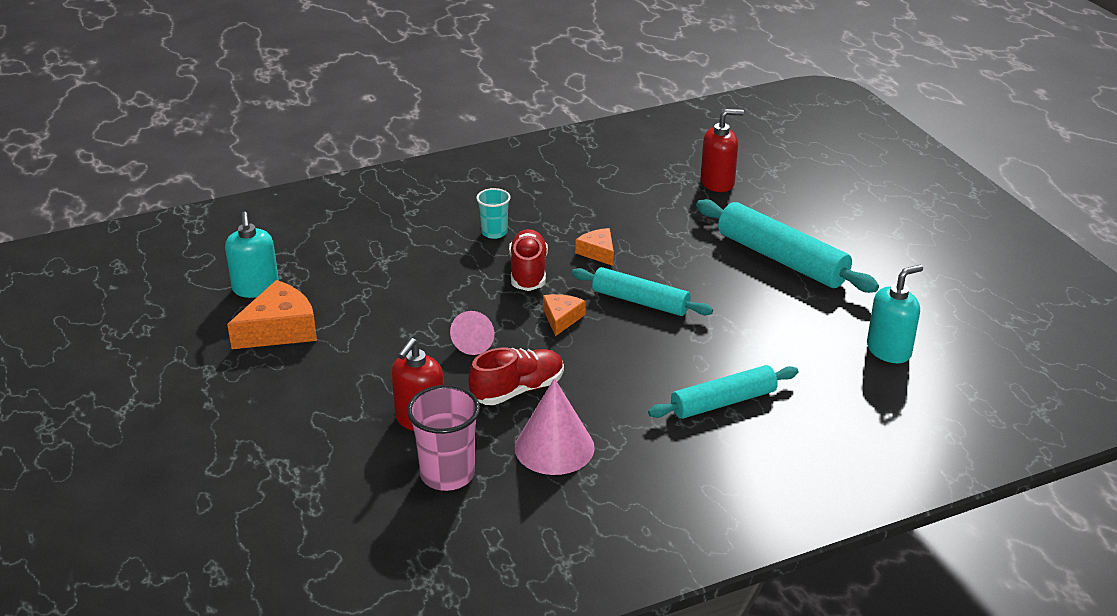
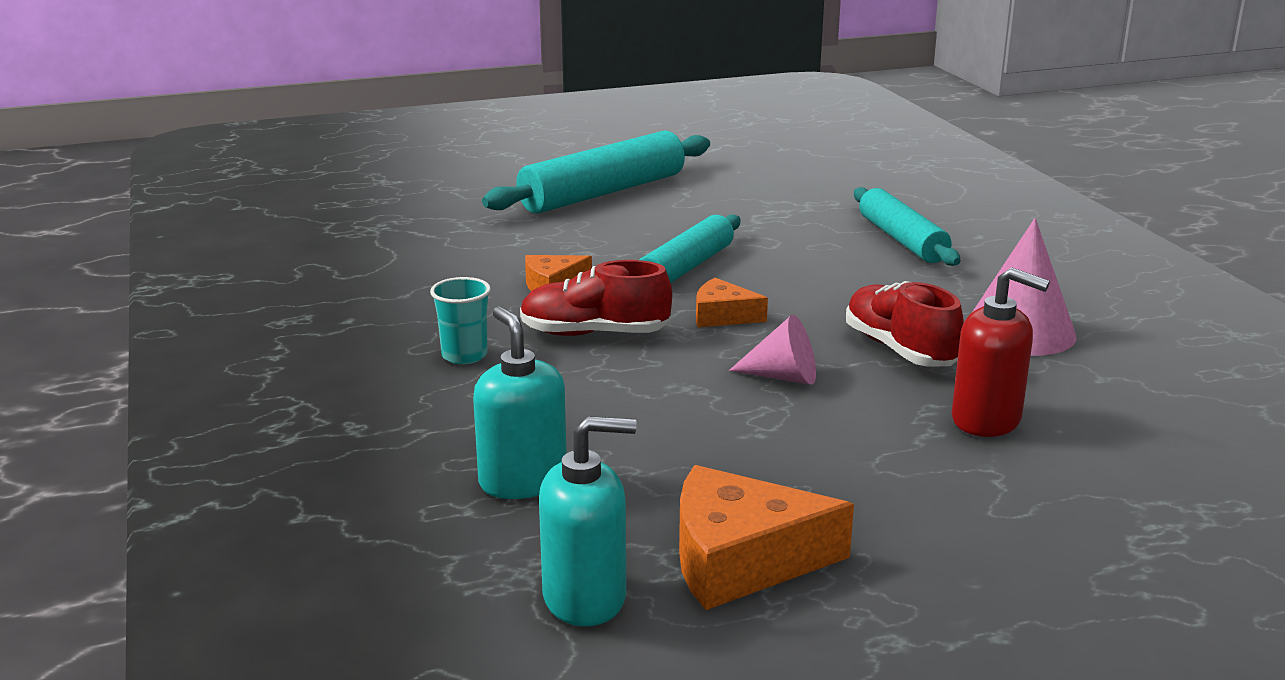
camera: 85 degrees left, 10 degrees down
(279, 329) = (741, 560): orange cheese -> orange cheese turned 60 degrees counterclockwise
(447, 474) = (1106, 401): pink cup -> none
(717, 183) = (398, 209): red soap dispenser -> none
(889, 350) = (795, 166): turquoise soap dispenser -> turquoise soap dispenser (522, 481)

